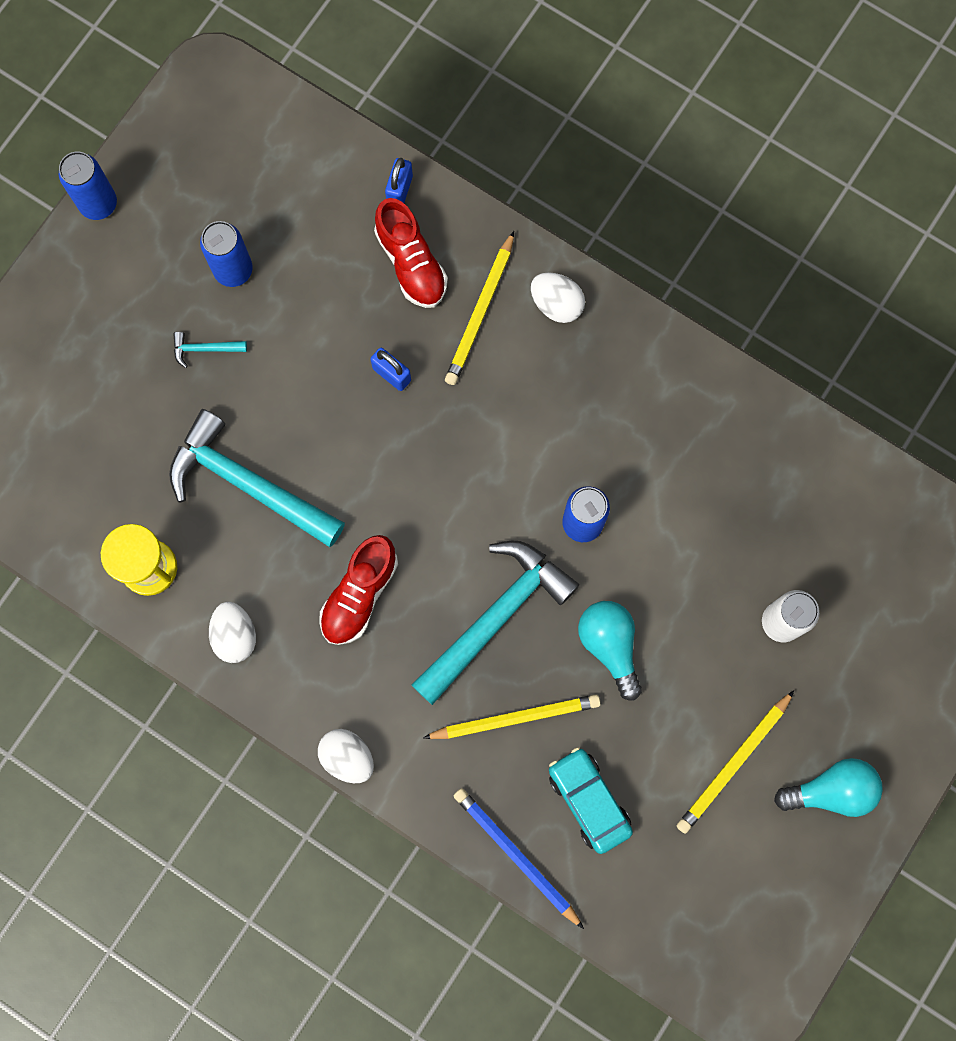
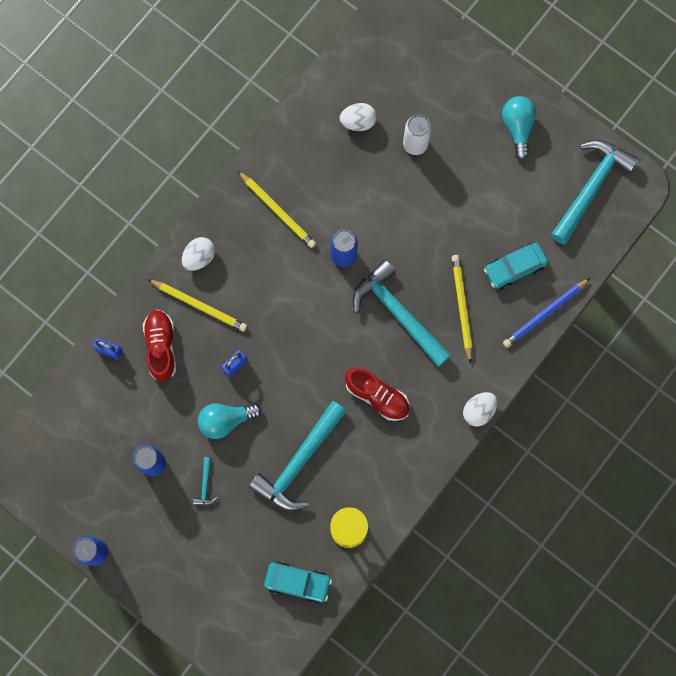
camera: 85 degrees left, 0 degrees up
(65, 498) = (298, 582): none -> turquoise car
(235, 635) = (397, 476): white egg -> white egg (358, 122)
(411, 263) = (161, 347): red shoe -> red shoe turned 75 degrees counterclockwise
(610, 646) = (422, 246): turquoise light bulb -> turquoise light bulb (226, 420)
(733, 763) = (498, 181): yellow pencil -> yellow pencil (277, 211)
(742, 923) = (591, 187): none -> turquoise hammer

